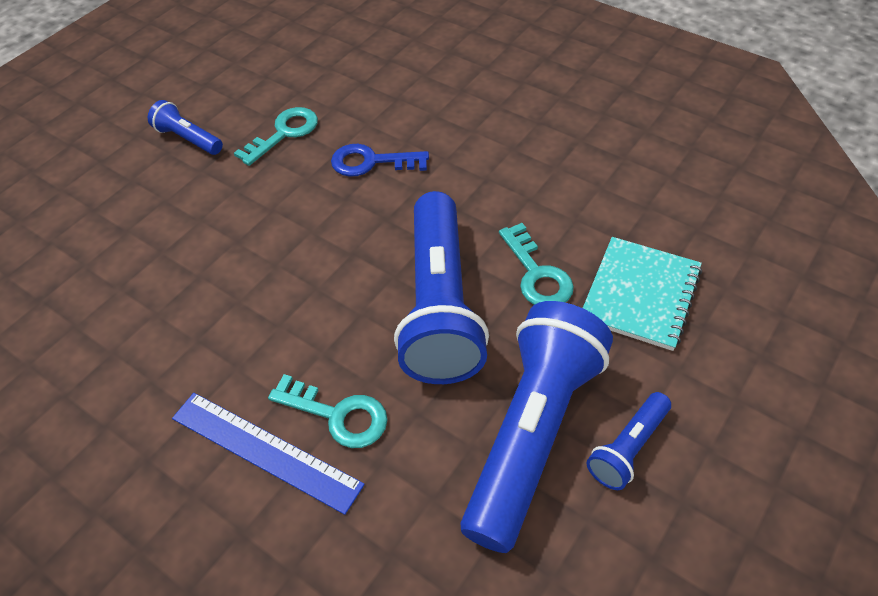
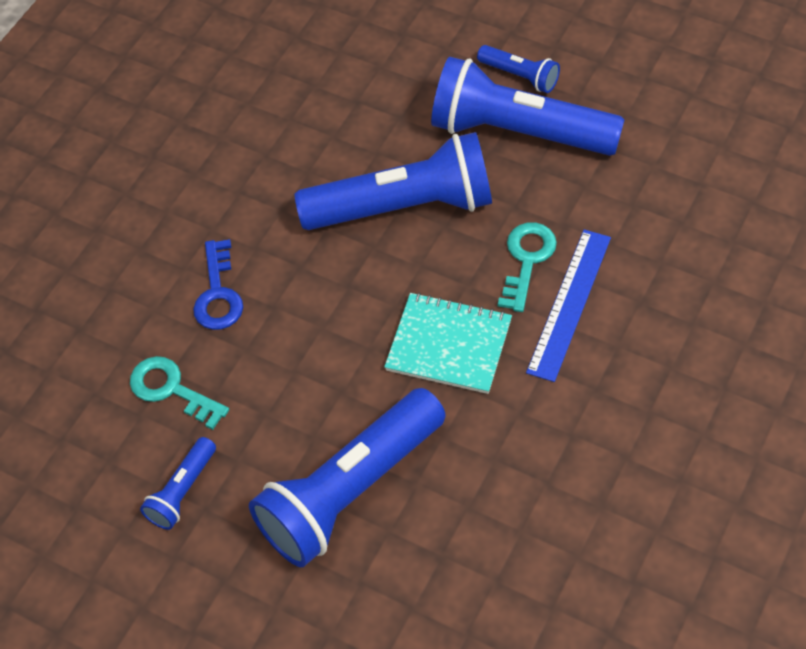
camera: 95 degrees left, 5 degrees up
(135, 241) = (351, 490): none -> blue flashlight
(537, 274) = (359, 141): turquoise key -> none
(640, 294) = (374, 72): turquoise notebook -> turquoise notebook (449, 345)

